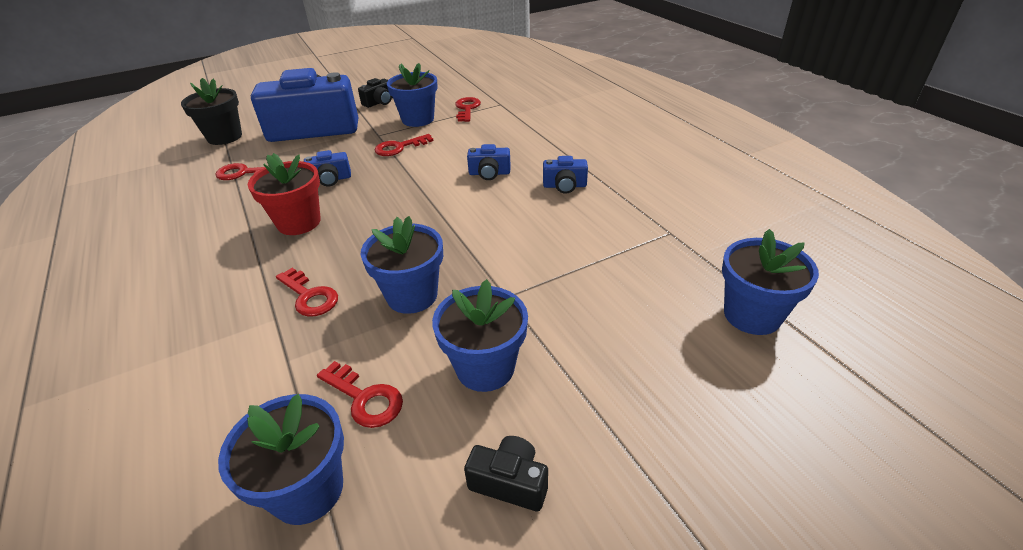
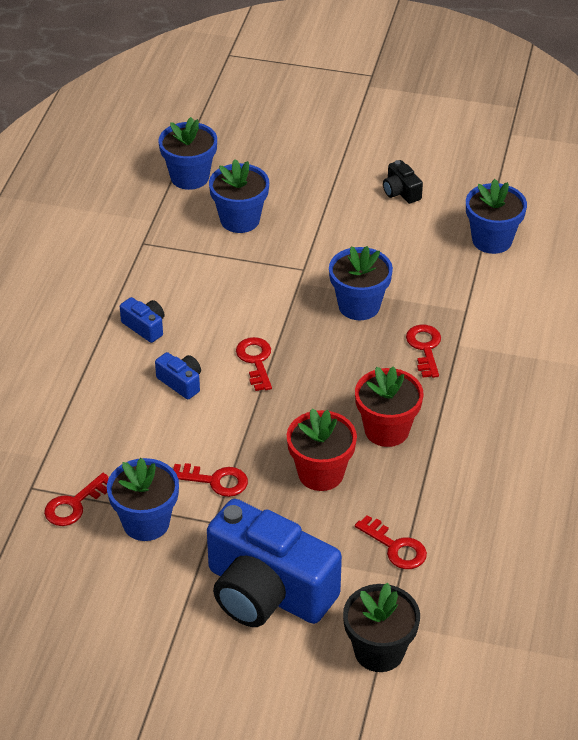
camera: 140 degrees left, 5 degrees up
(330, 179) = (320, 473): blue camera -> red flower pot
(365, 398) = (437, 262): red key -> red key (255, 360)
(379, 102) = (147, 600): black camera -> none
(485, 368) = (361, 239): blue flower pot -> blue flower pot (240, 220)

